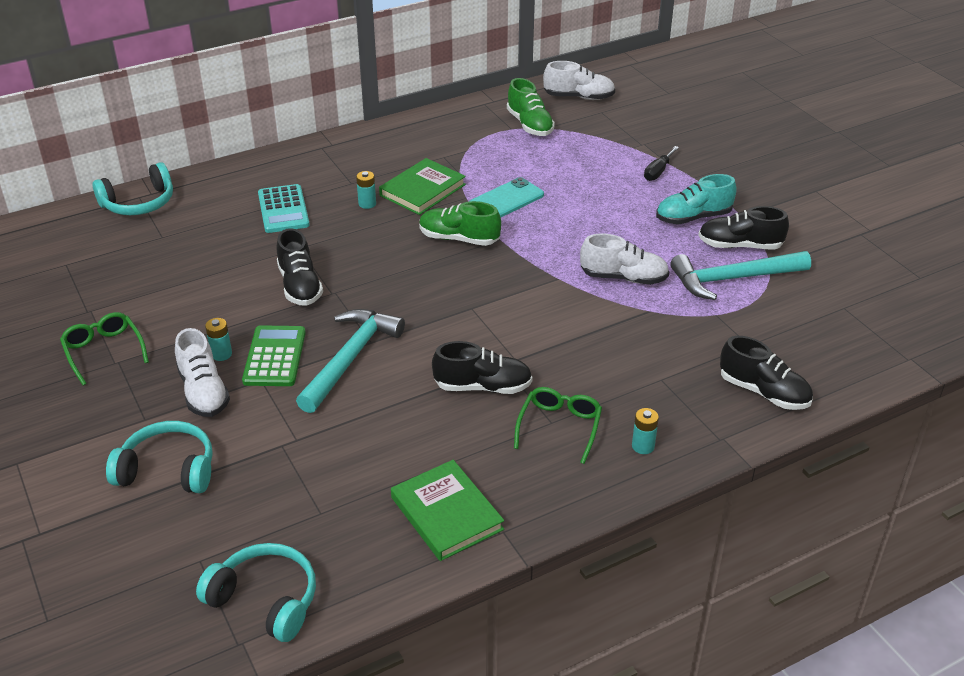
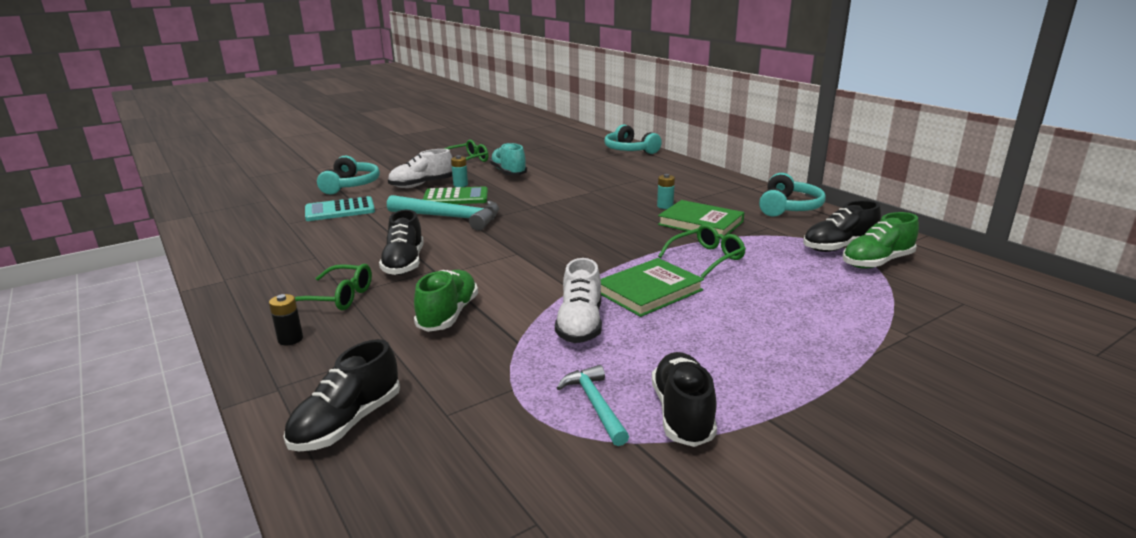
camera: 85 degrees right, 15 degrees down
(265, 600) = (221, 217): turquoise headphones -> turquoise headphones (788, 207)
(283, 209) = (641, 183): turquoise calculator -> turquoise calculator (340, 210)
(300, 286) = (541, 196): black shoe -> black shoe (838, 247)
(446, 513) = (259, 259): green book -> green book (649, 291)
(459, 239) = (625, 242): green shoe -> green shoe (448, 315)
(506, 200) = (706, 258): turquoise phone -> green glasses
(579, 97) = (984, 287): white shoe -> none
(643, 446) = (290, 339): turquoise battery -> black battery
(658, 172) = (840, 346): black screwdriver -> none
(693, 217) = (737, 374): turquoise shoe -> turquoise shoe (508, 173)
(732, 279) = (595, 404): turquoise hammer -> turquoise hammer, size x0.57

